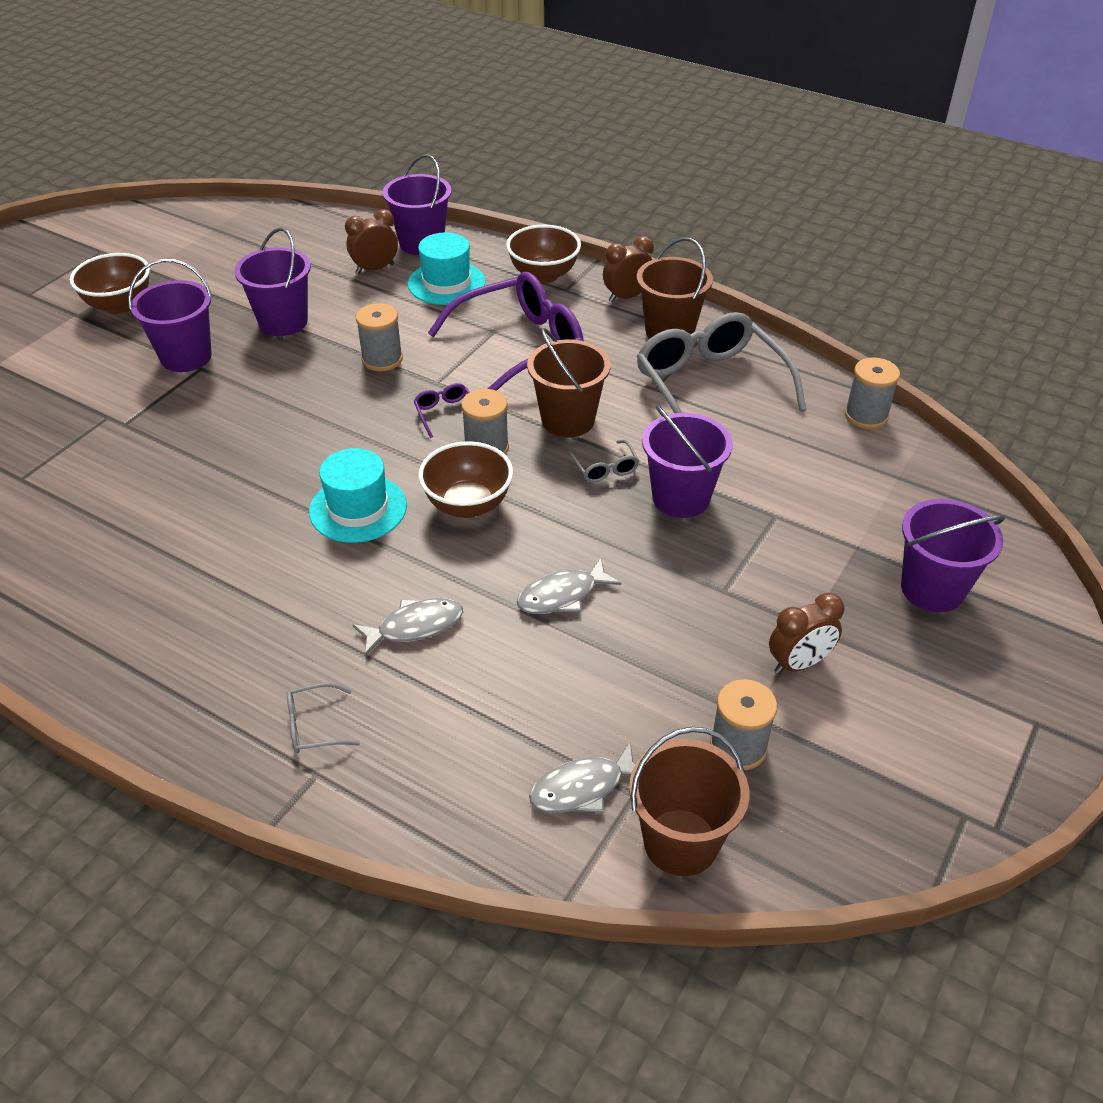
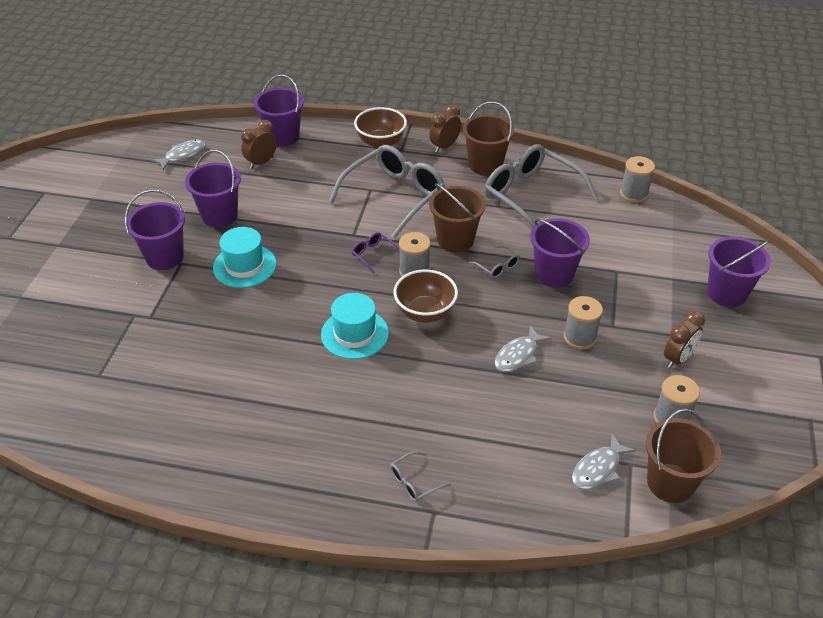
camera: 20 degrees left, 0 degrees up
(119, 305) = (88, 230): brown bowl -> none
(382, 359) = (307, 227): grey spool -> grey spool (580, 337)
(415, 626) = (439, 401): grey fish -> grey fish (183, 155)
(446, 283) = (318, 162): turquoise hat -> turquoise hat (244, 266)
(520, 346) = (394, 196): purple glasses -> grey glasses

